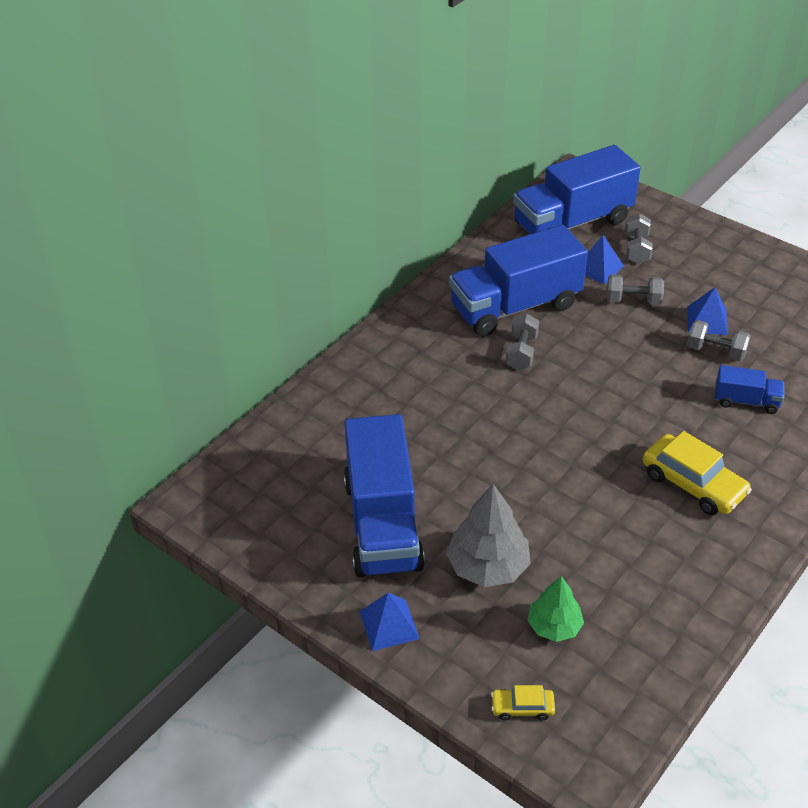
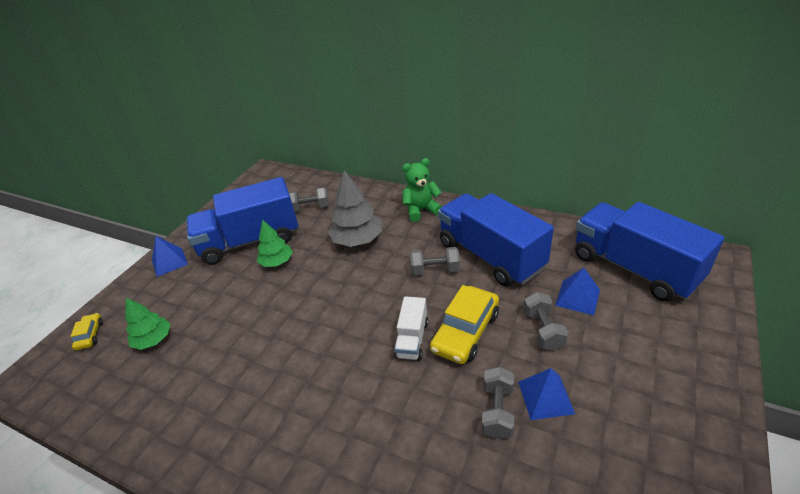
camera: 80 degrees right, 5 degrees down
(400, 342) = (421, 210): none -> green teddy bear
(445, 494) = (277, 262): none -> green tree
(487, 566) = (211, 295): grey tree -> grey tree (357, 240)
(620, 389) = (412, 339): none -> white truck
(636, 249) = (628, 321): grey dumbbell -> grey dumbbell (310, 208)
(693, 484) = (300, 412): yellow car -> yellow car (465, 332)
(746, 401) = (427, 449): blue truck -> none

